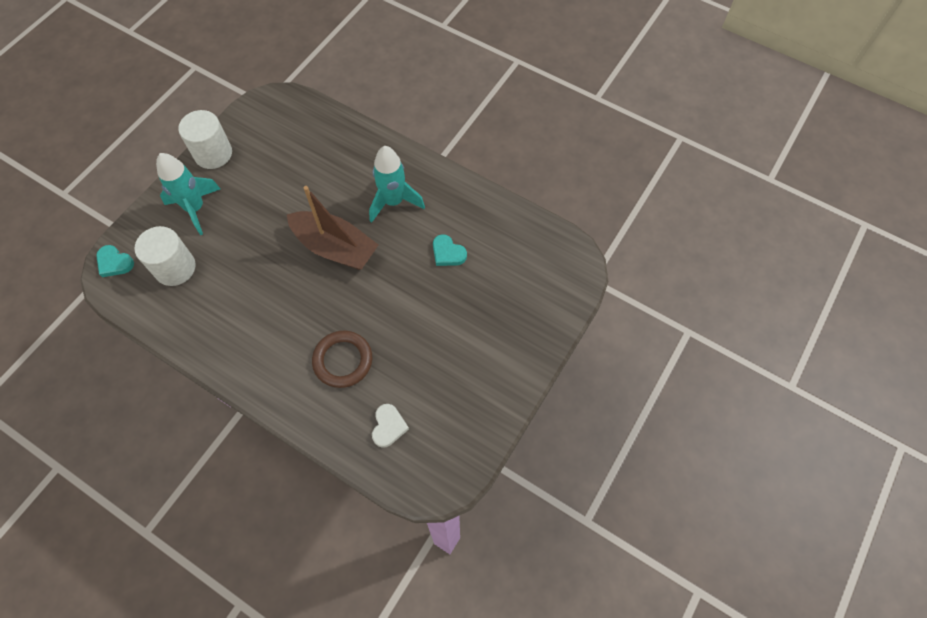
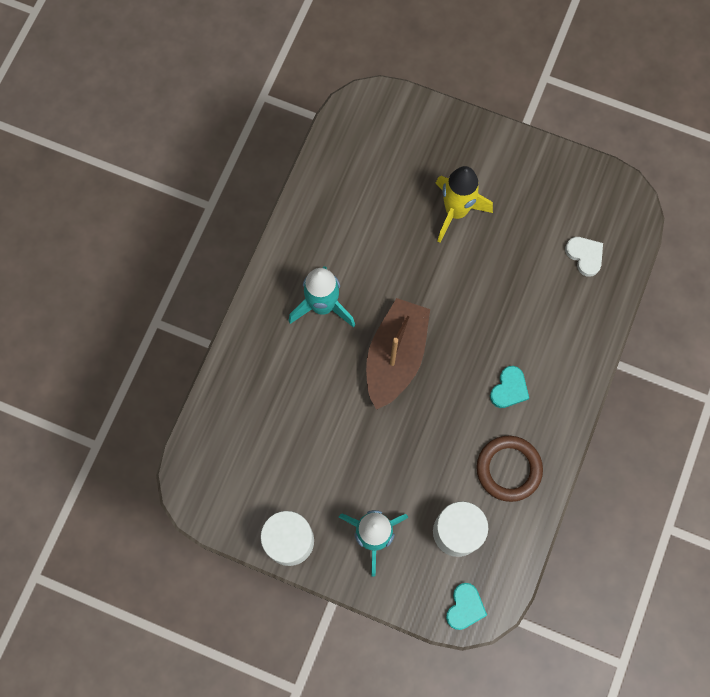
camera: 100 degrees left, 10 degrees up
(343, 360) = (527, 316): brown ring -> brown ring (508, 469)
(388, 426) = (585, 256): white heart -> white heart turned 60 degrees clockwise
(448, 253) = (379, 235): turquoise heart -> turquoise heart (509, 389)
(457, 319) = (456, 211): none -> yellow rocket

